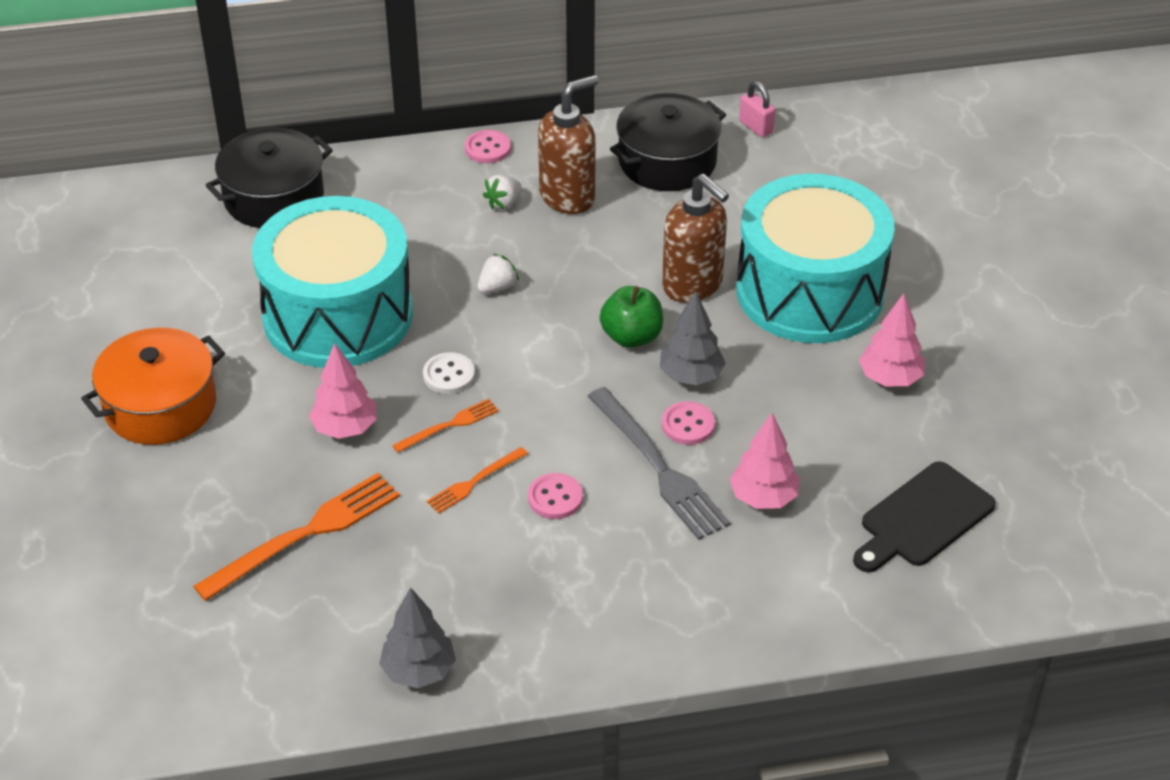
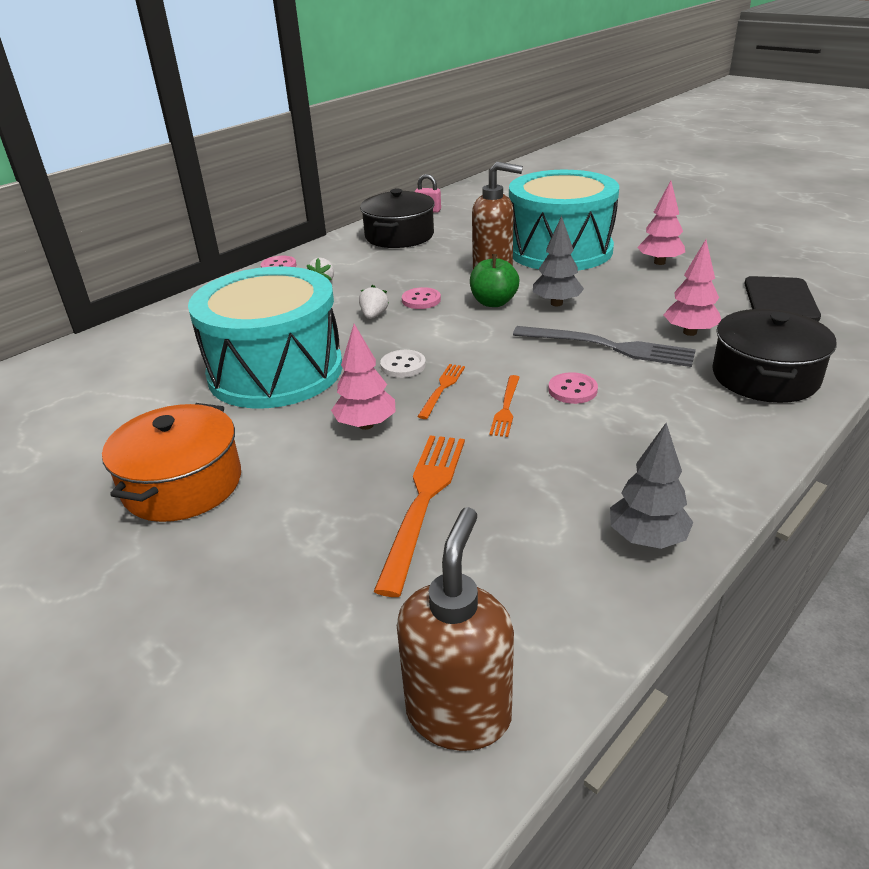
camera: 35 degrees left, 10 degrees down
(274, 198) = (146, 337): black pot -> black pot (765, 376)
(568, 197) = (361, 266): brown soap dispenser -> brown soap dispenser (459, 713)
(688, 425) = (591, 322): pink button -> pink button (421, 300)

